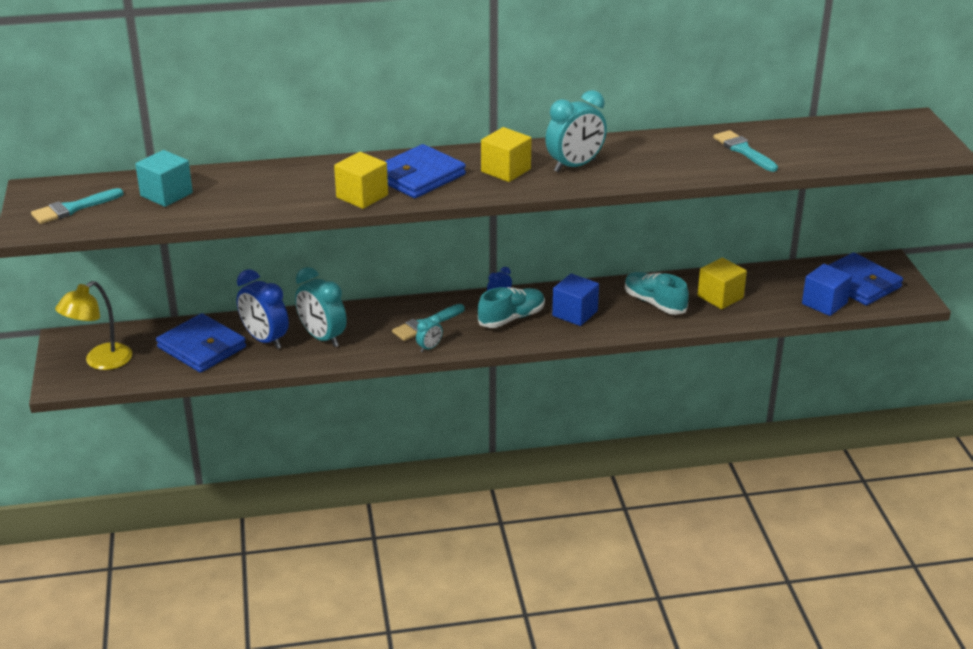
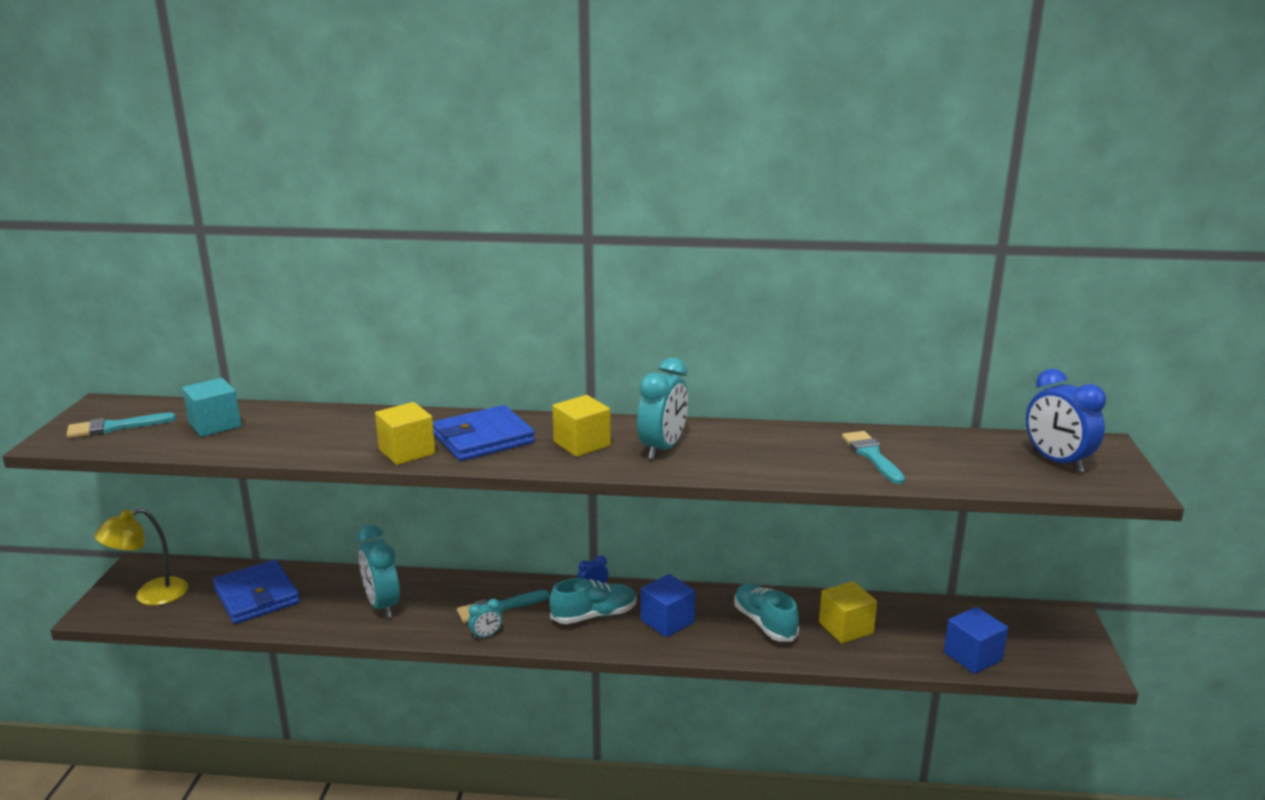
camera: 15 degrees right, 10 degrees down
(265, 339) = (324, 598): blue clock -> blue clock (1057, 461)
(575, 166) = (662, 448): turquoise clock -> turquoise clock turned 45 degrees counterclockwise
(859, 283) = (1024, 637): blue wallet -> none

